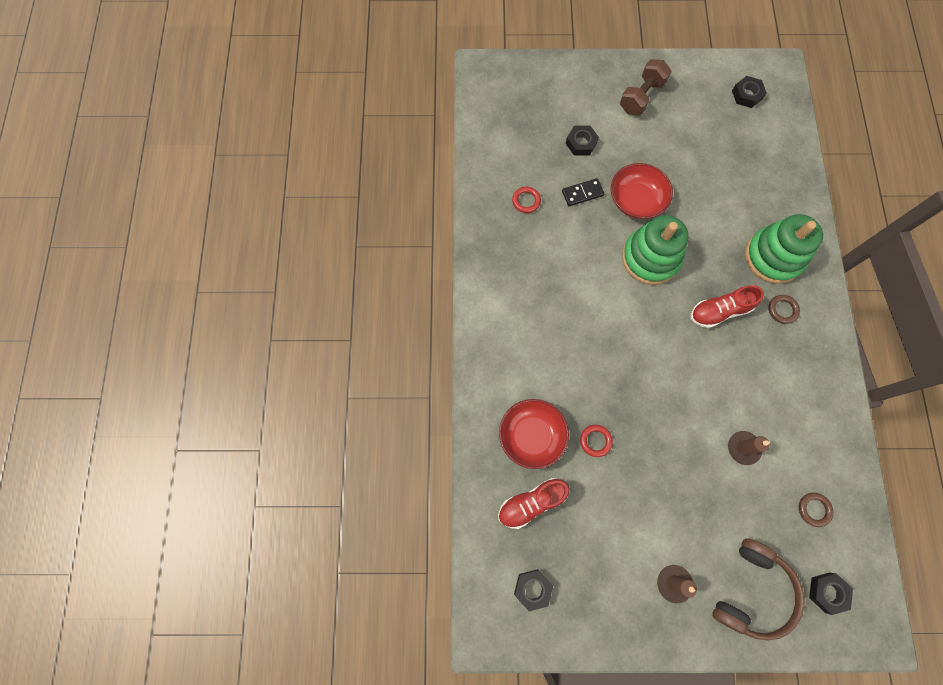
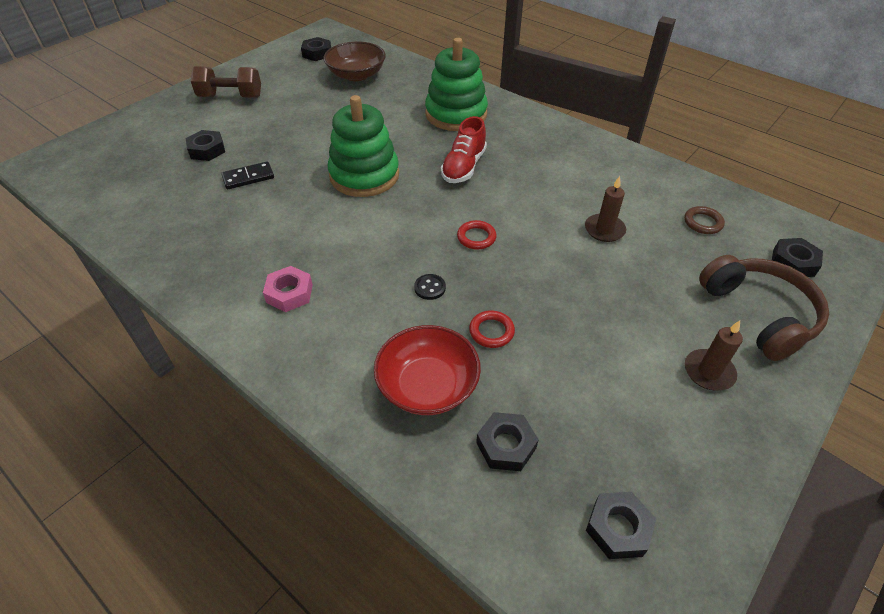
camera: 50 degrees left, 25 degrees down
(524, 310) = (289, 293): none -> pink nut
(526, 201) = (194, 217): red ring -> red ring (476, 237)
(531, 503) = (506, 445): red shoe -> black nut
(582, 193) = (248, 177): black domino -> black domino turned 45 degrees clockwise
(596, 381) = (430, 288): none -> black button
(636, 200) = (304, 152): red bowl -> none
(641, 97) = (230, 97): brown dumbbell -> brown dumbbell turned 75 degrees counterclockwise
(749, 148) = (356, 75): none -> brown bowl
(782, 310) = (505, 135): brown ring -> none

